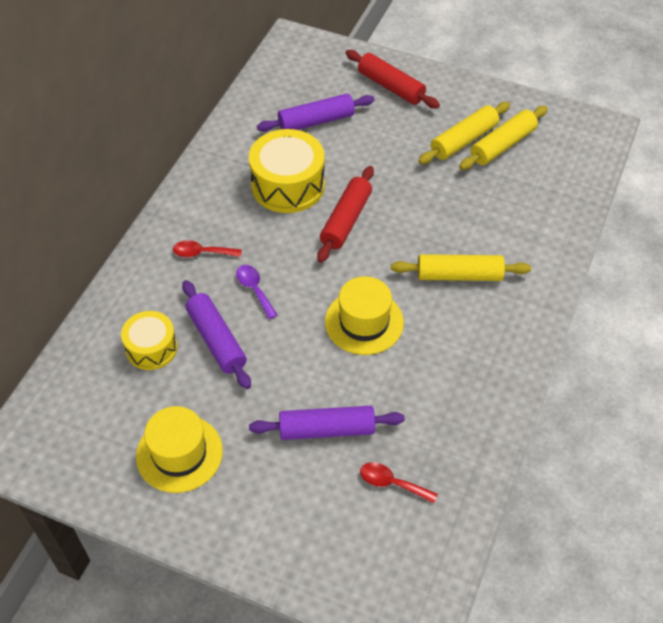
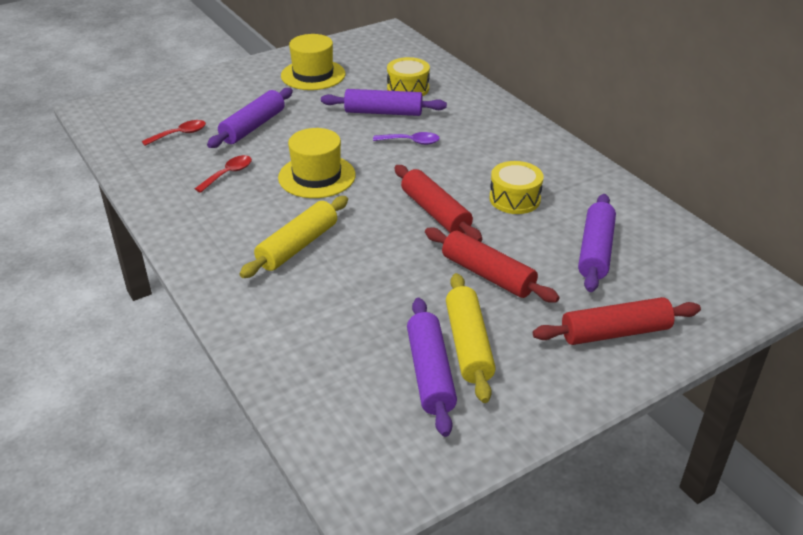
camera: 125 degrees right, 15 degrees down
(202, 253) = (476, 132): red spoon -> red spoon (228, 174)
(288, 185) = (514, 199): yellow drum -> yellow drum, size x0.62
(391, 160) = (488, 274): none -> red rolling pin
(502, 145) = (430, 373): yellow rolling pin -> purple rolling pin

